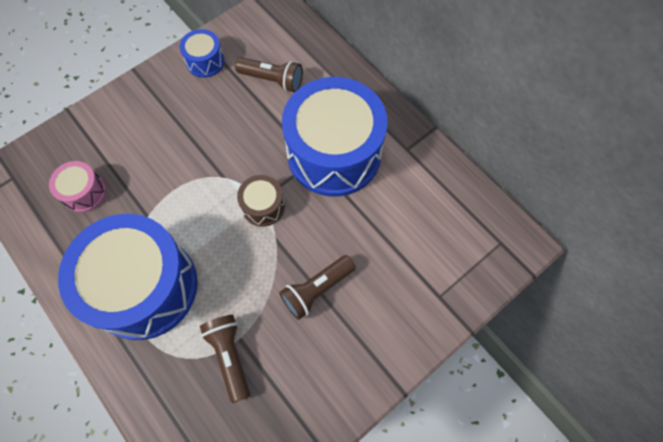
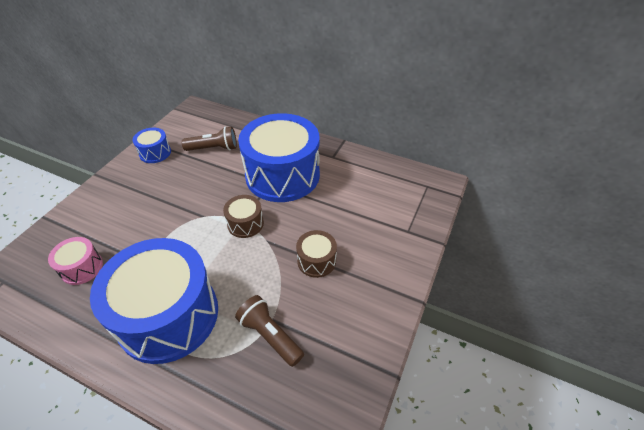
camera: 25 degrees left, 20 degrees down
(317, 289) = (316, 261): brown flashlight -> brown drum

